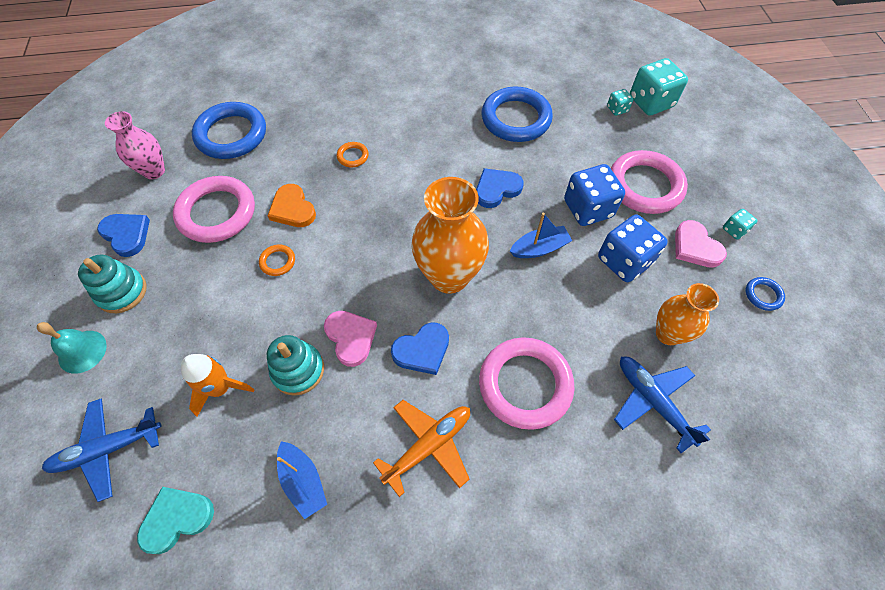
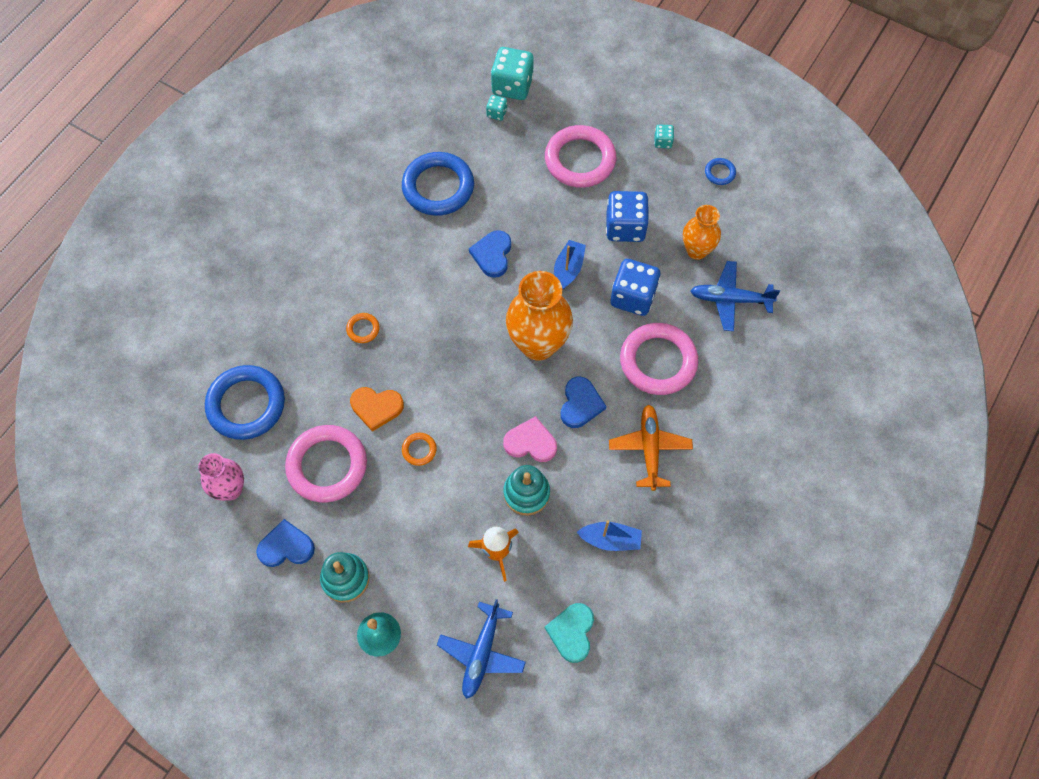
camera: 50 degrees left, 5 degrees up
(588, 209) = (565, 212): blue dice -> blue dice (633, 297)
(695, 247) = (654, 176): pink heart -> none

